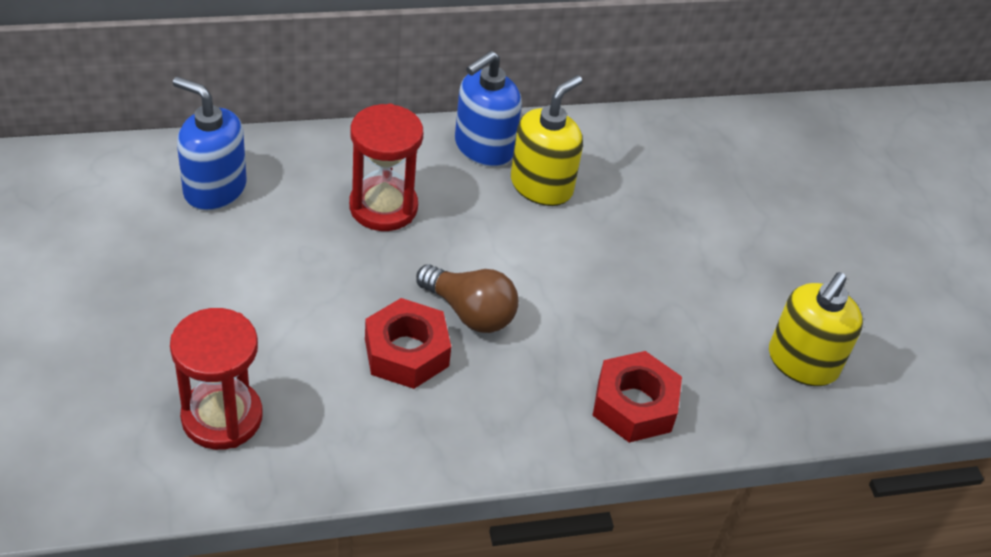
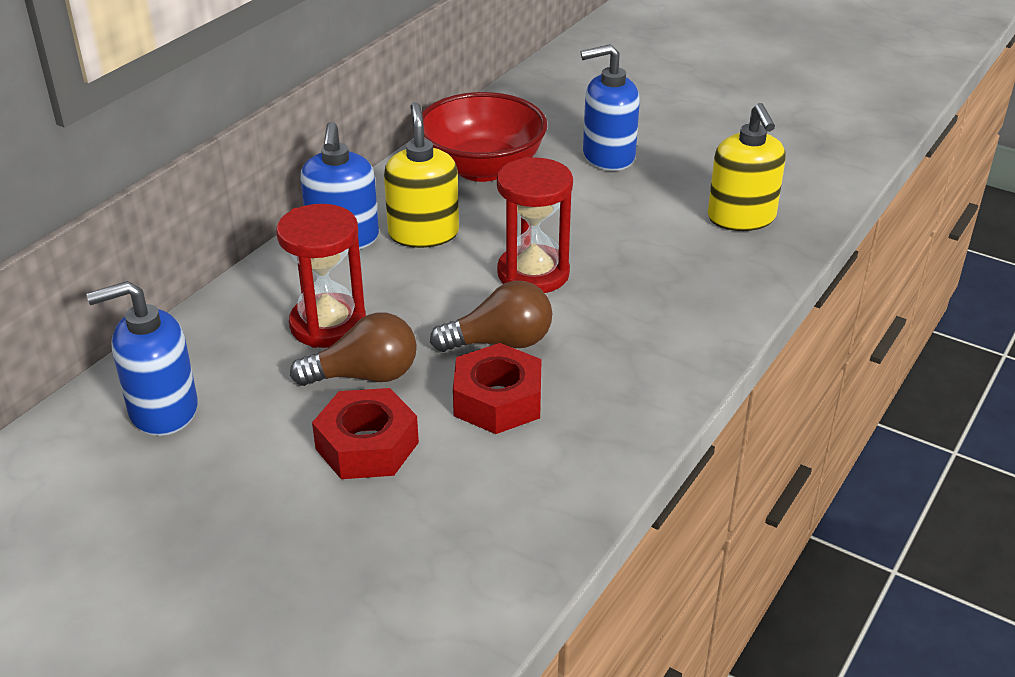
camera: 40 degrees left, 10 degrees down
(222, 417) = (430, 554): red hourglass -> red hourglass (533, 274)
(353, 263) = (365, 376): none -> brown light bulb
(634, 405) = (691, 314): red nut -> red nut (367, 445)
(662, 163) = (482, 168): none -> red bowl
(776, 226) = (608, 156): none -> blue soap dispenser

